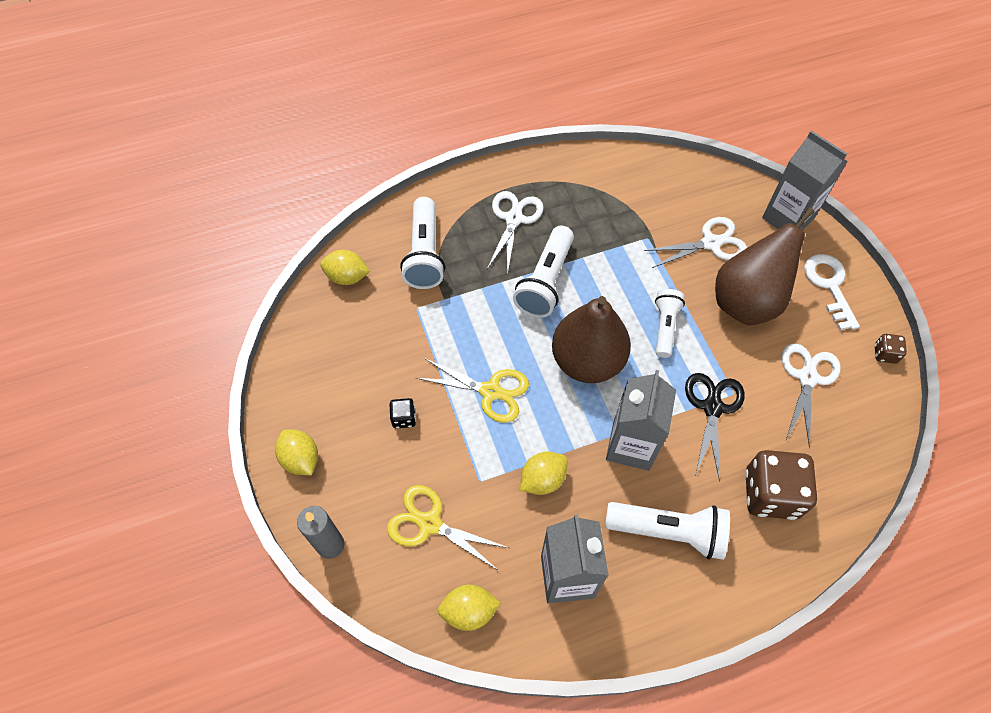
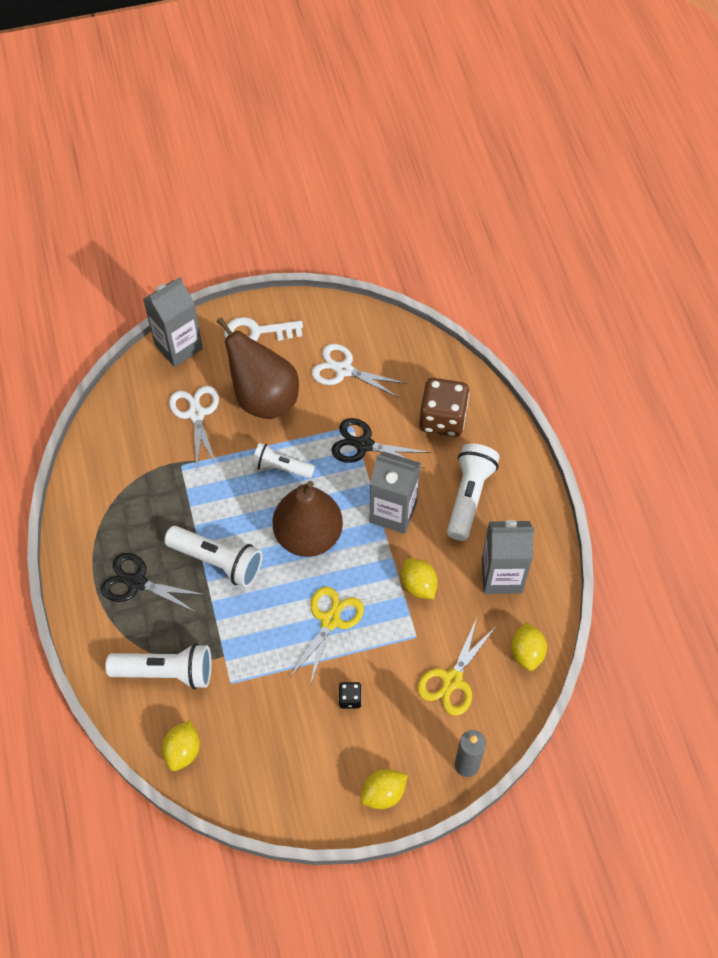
camera: 85 degrees left, 0 degrees up
(514, 219) = (137, 583): white scissors -> black scissors
(885, 354) = (328, 310): brown dice -> none

